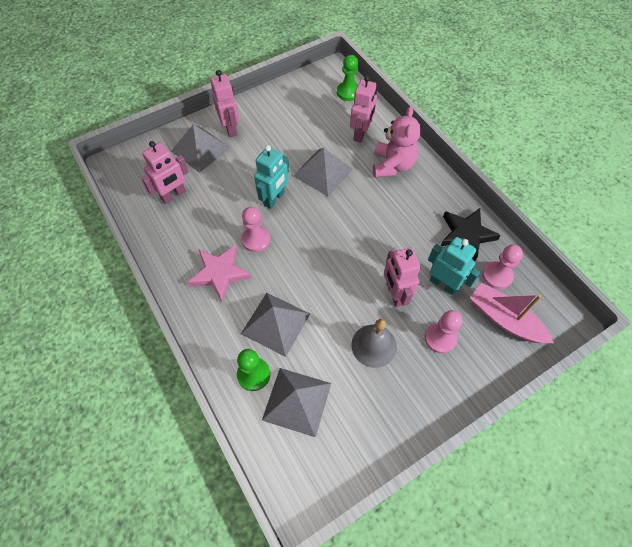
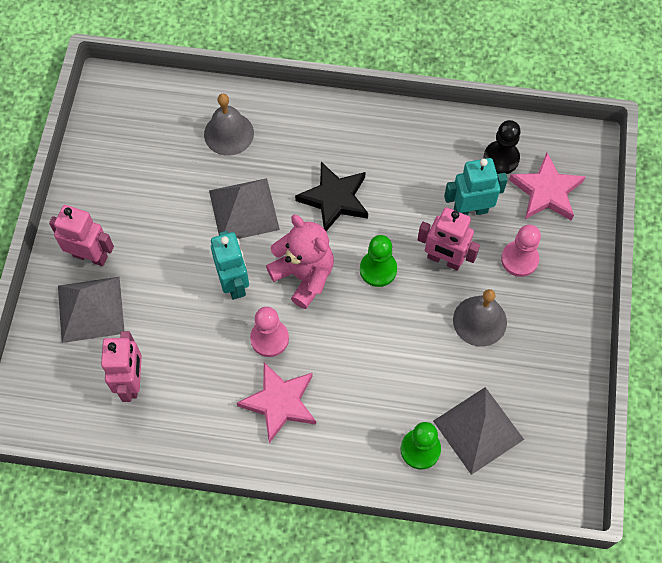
camera: 50 degrees left, 5 degrees up
(276, 323) = (383, 390): grey pyramid -> none
(348, 92) = (158, 98): green pawn -> green pawn (378, 269)
(361, 134) = (229, 133): pink robot -> grey bell
(392, 165) = (298, 139): pink teddy bear -> pink teddy bear (304, 276)
(466, 235) = (437, 145): black star -> black star (334, 199)
(497, 276) = (501, 158): pink pawn -> black pawn
(504, 319) = (546, 191): pink boat -> pink star

